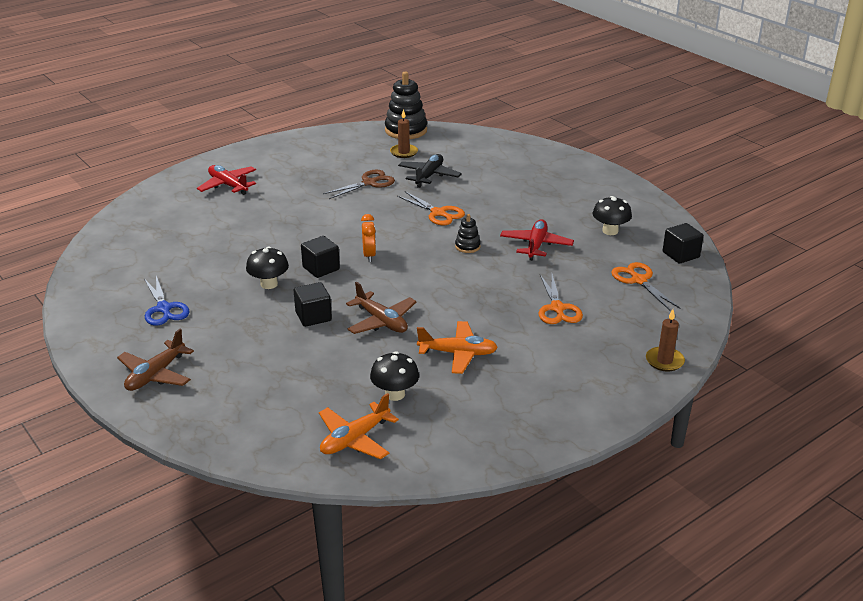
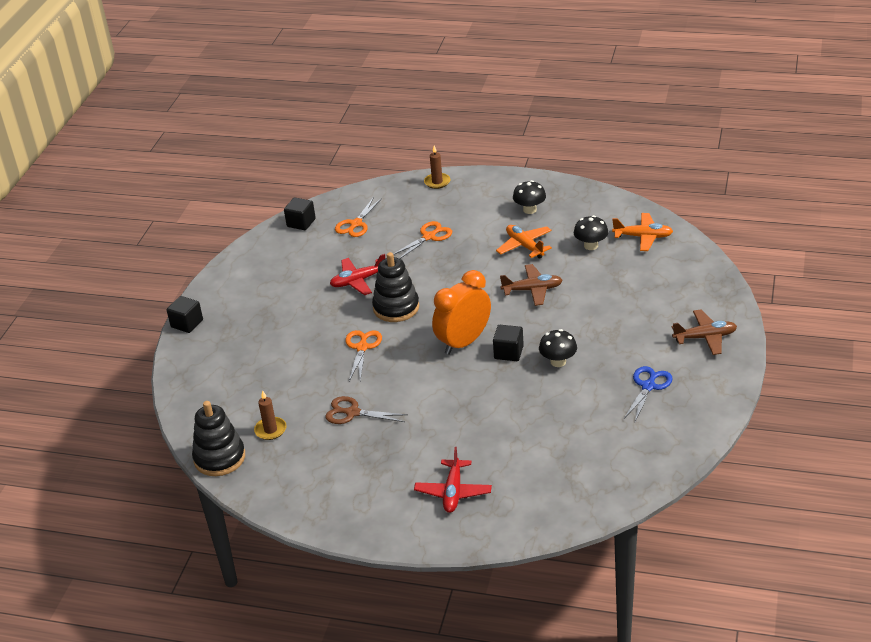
camera: 125 degrees left, 5 degrees up
(313, 316) = (565, 318): black cube -> black cube (187, 323)
(369, 255) = (463, 342): orange clock -> orange clock, size x2.03
(381, 321) = (532, 290): brown plane -> brown plane turned 75 degrees clockwise
(429, 176) = (302, 388): black plane -> none
(467, 246) = (396, 308): black stacking toy -> black stacking toy, size x2.03
(610, 231) = (299, 262): black mushroom -> black mushroom (529, 210)

